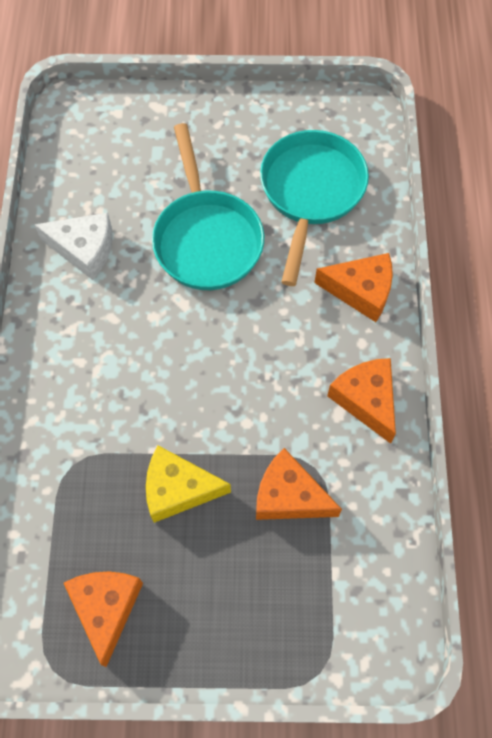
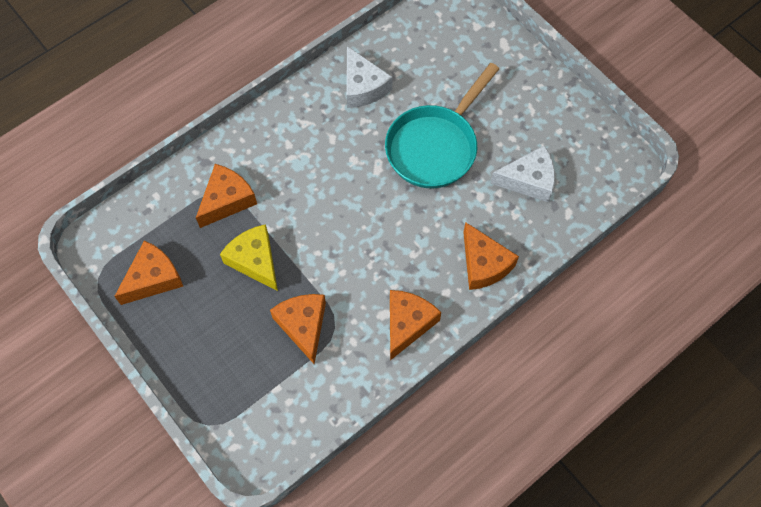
camera: 50 degrees right, 0 degrees up
(85, 466) = (227, 200): none -> orange cheese
(311, 193) = (528, 180): turquoise pan -> white cheese

